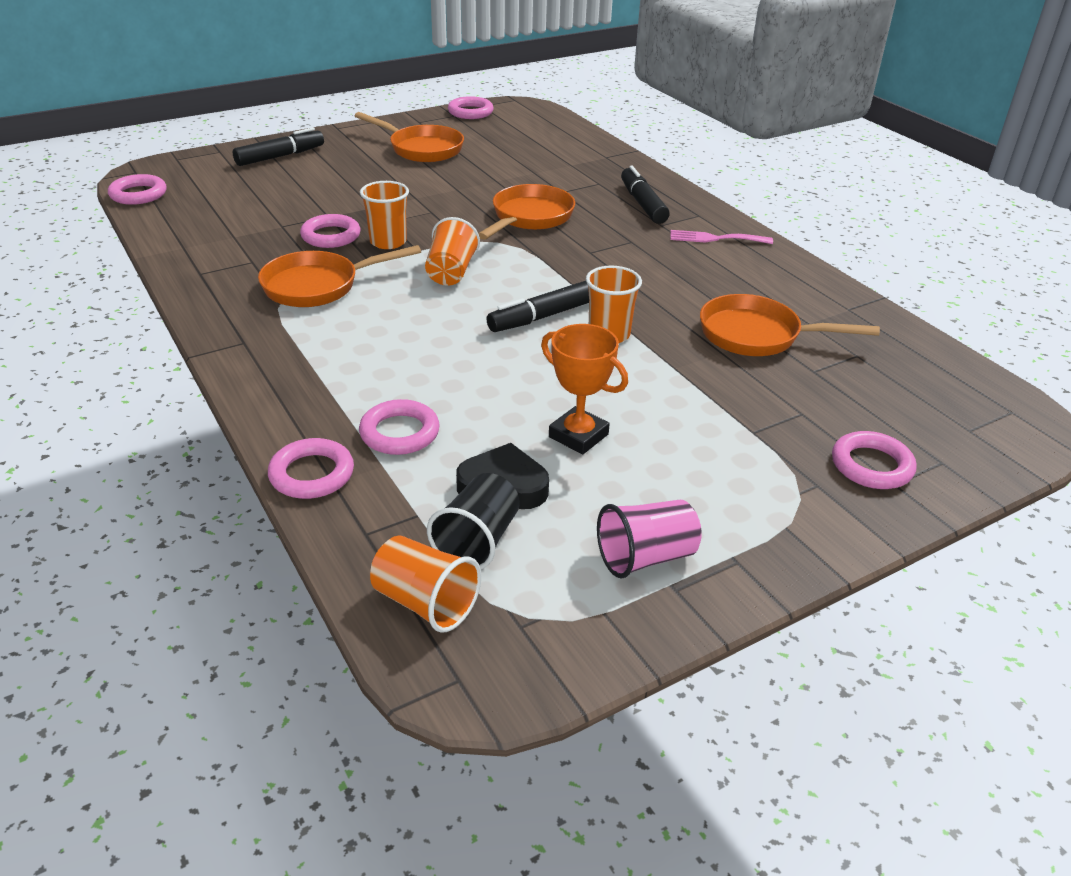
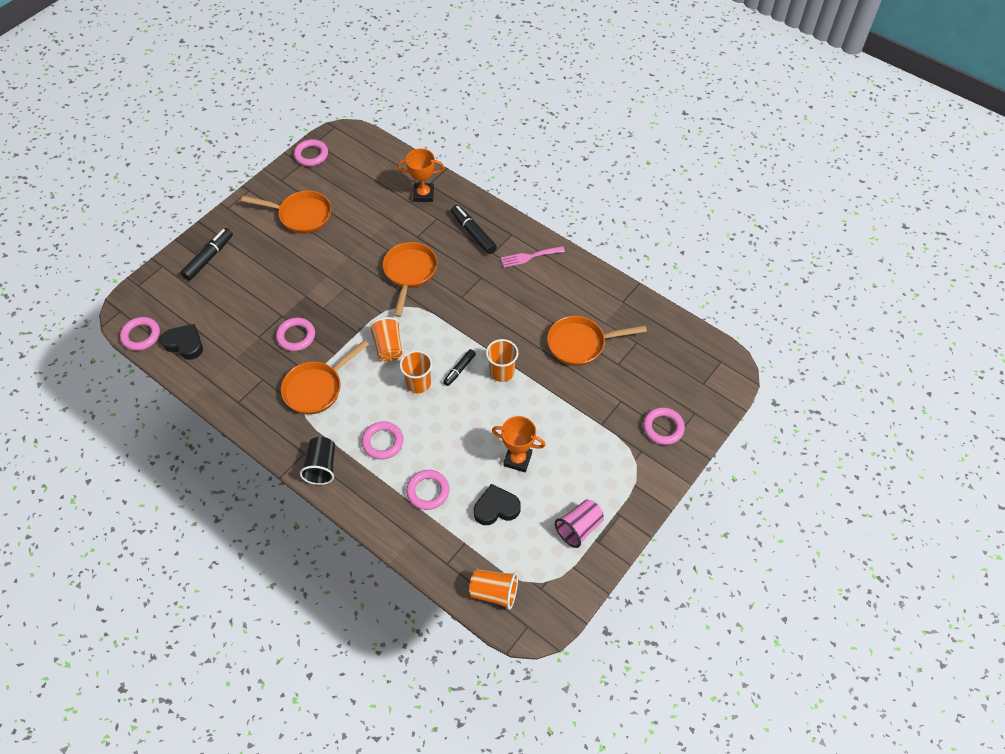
camera: 20 degrees left, 20 degrees up
(183, 212) = (185, 344): none -> black heart
(312, 474) = (400, 536): pink ring -> pink ring (382, 442)
(388, 242) = (335, 330): orange cup -> orange cup (418, 383)
(477, 541) = (500, 548): black cup -> black cup (321, 467)
(542, 317) = (459, 370): black marker -> black marker, size x0.63
(593, 163) = (423, 194): none -> orange trophy

